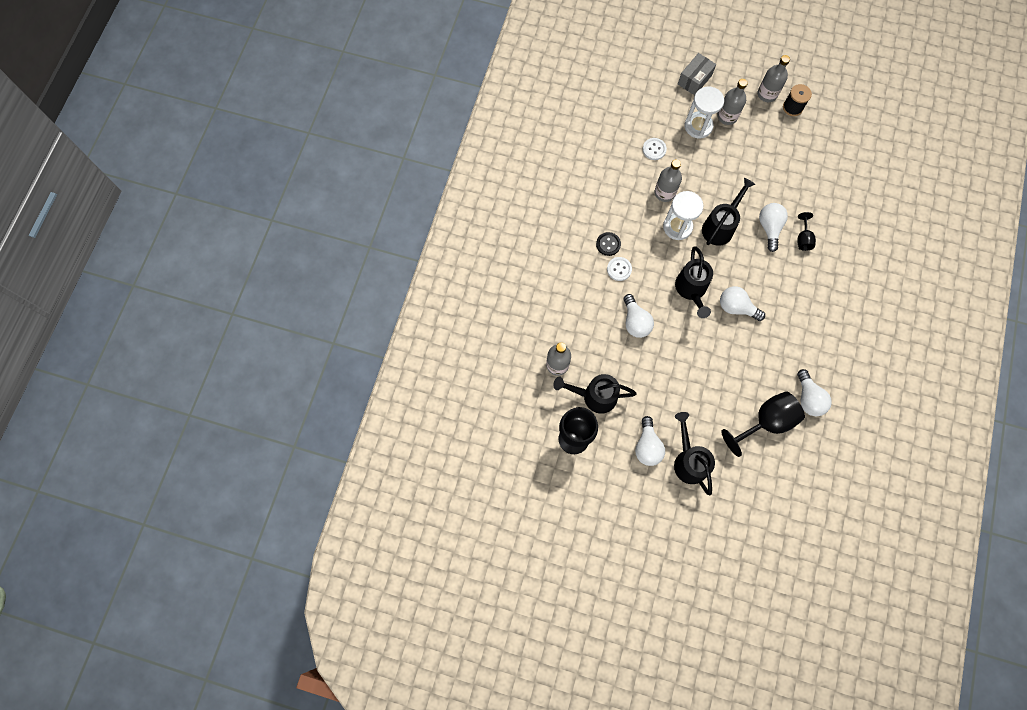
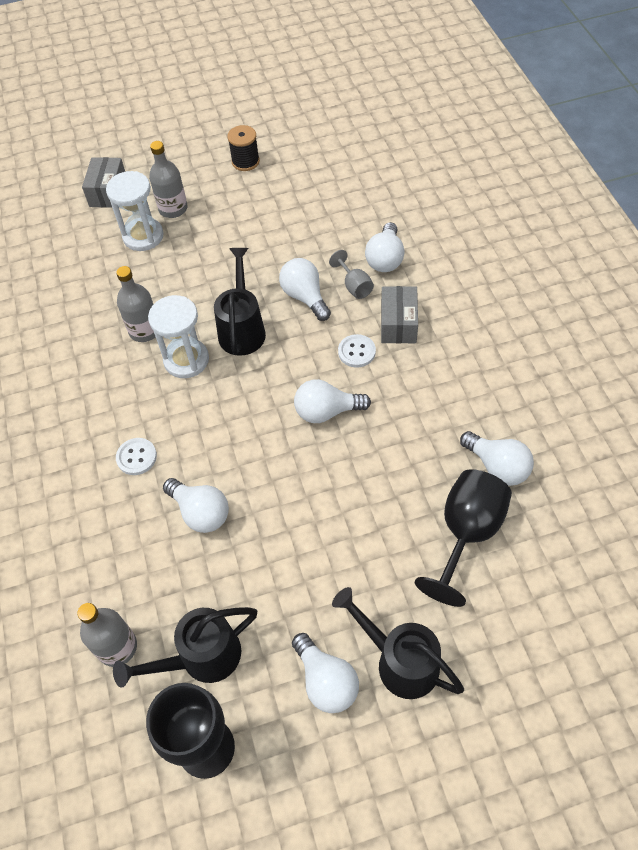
camera: 30 degrees left, 15 degrees down
(608, 244) = (103, 434): black button -> none
(654, 149) = (101, 290): white button -> white button (356, 352)
(691, 290) = (253, 425): black watering can -> none
(767, 94) = (206, 164): grey bottle -> none
(803, 239) = (354, 286): black goblet -> grey goblet
(812, 280) = (398, 324): none -> grey box
(834, 232) = (385, 259): none -> white light bulb

